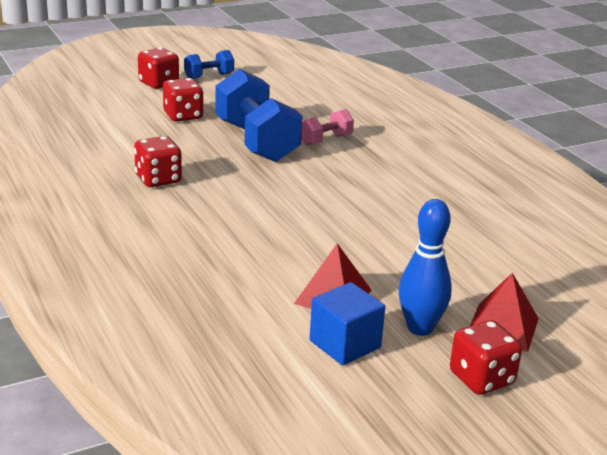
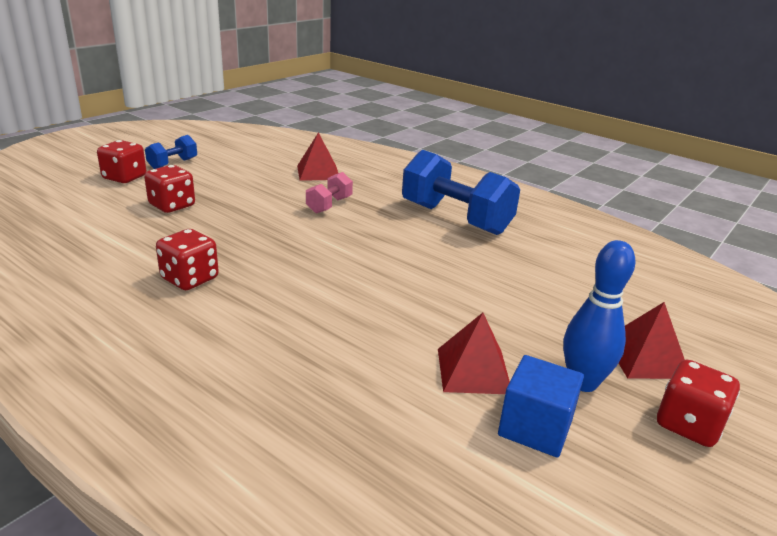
camera: 25 degrees left, 0 degrees up
(256, 141) = (266, 218): blue dumbbell -> blue dumbbell (455, 218)
(341, 106) = (318, 172): none -> red pyramid

